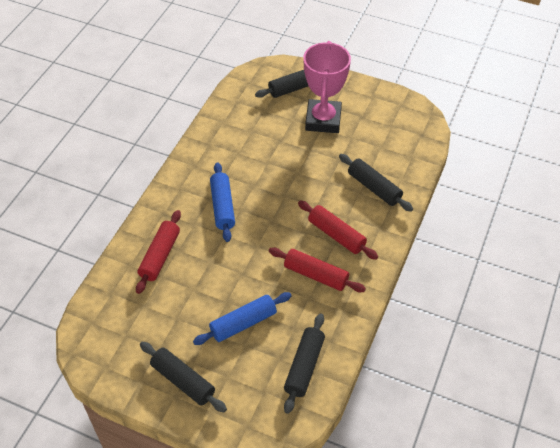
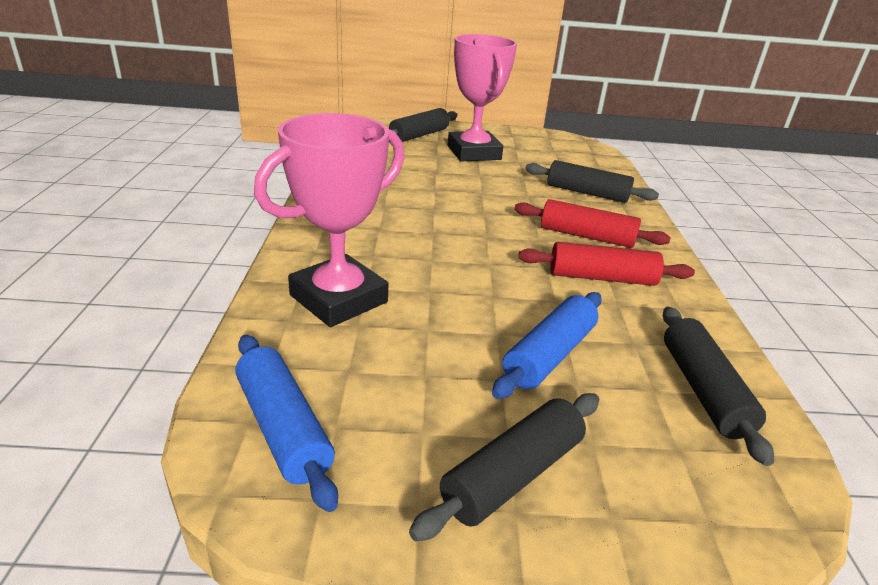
camera: 25 degrees left, 20 degrees down
(160, 256) = (338, 299): red rolling pin -> pink trophy
(183, 380) = (512, 475): black rolling pin -> black rolling pin turned 60 degrees counterclockwise
(222, 206) = (404, 232): blue rolling pin -> blue rolling pin (283, 428)

